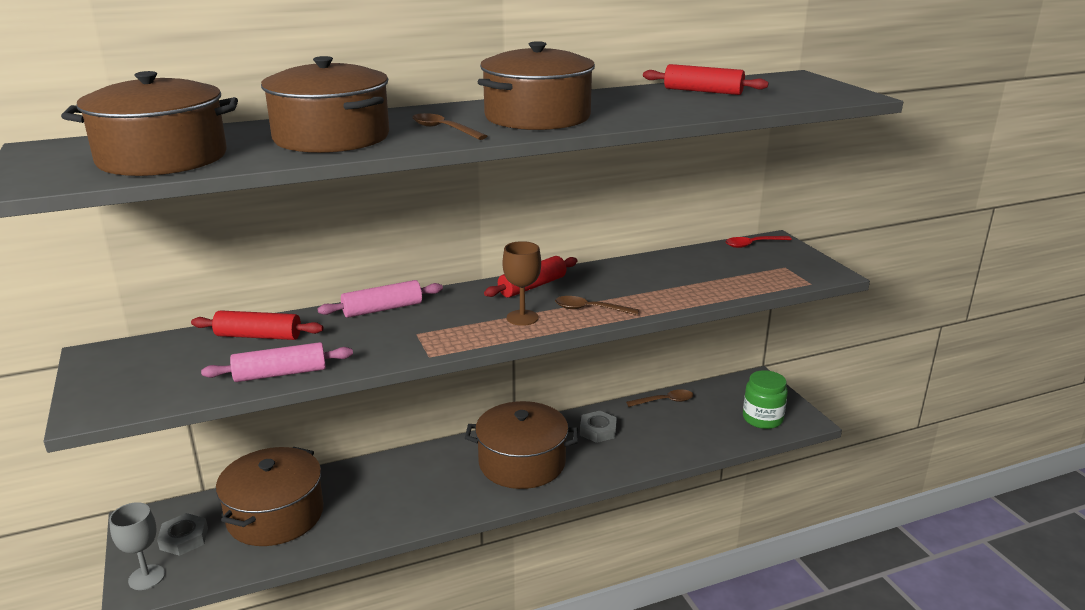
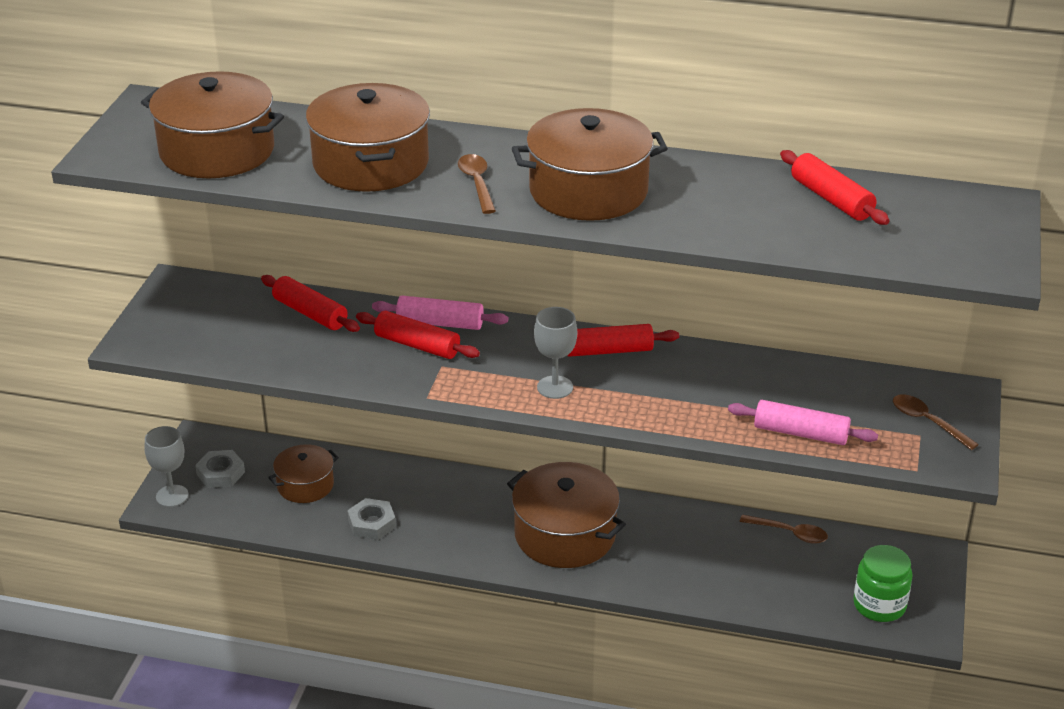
camera: 35 degrees right, 10 degrees up
(275, 515) = (305, 485): brown pot -> brown pot, size x0.58
(280, 374) = (293, 364): pink rolling pin -> pink rolling pin (800, 433)
(380, 327) = (417, 345): none -> red rolling pin
(522, 318) = (555, 387): brown goblet -> grey goblet
(590, 309) = (631, 404): brown spoon -> brown spoon (927, 422)
(598, 430) = (677, 534): grey nut -> grey nut (372, 523)
(753, 244) = (928, 388): red spoon -> none

